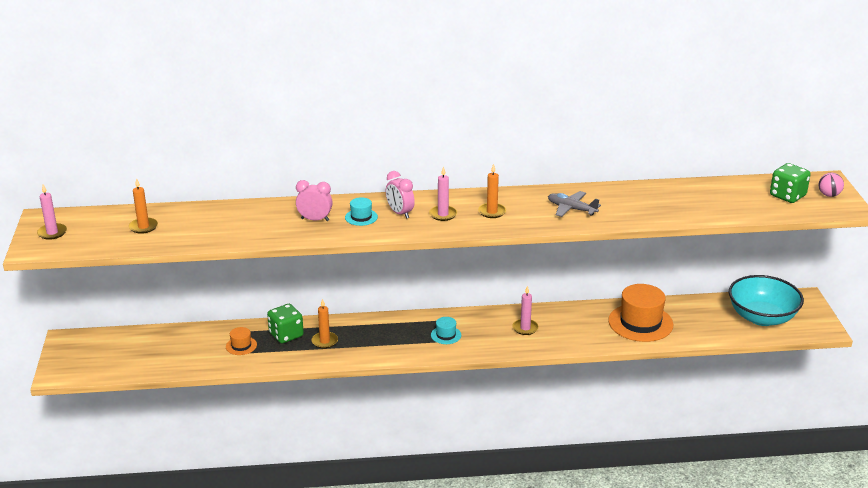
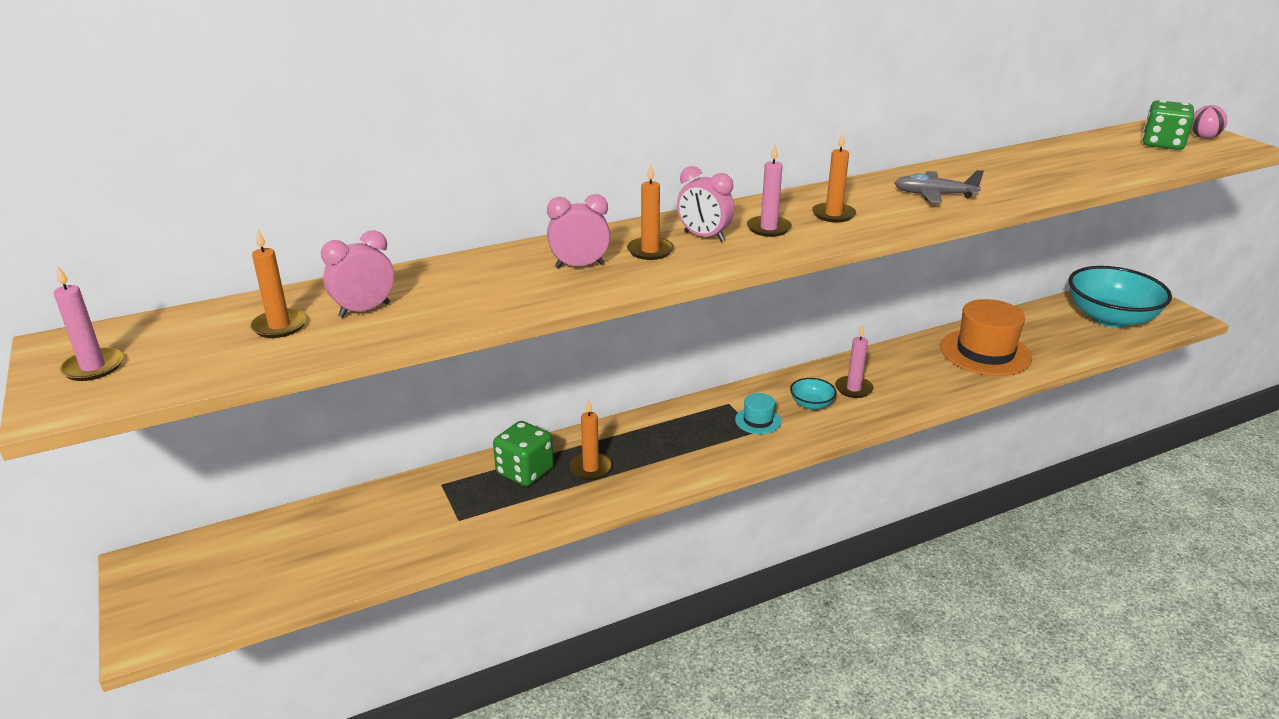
camera: 20 degrees left, 0 degrees up
(188, 226) = (364, 310): none -> pink clock
(241, 346) = (462, 505): orange hat -> none
(361, 217) = (650, 251): turquoise hat -> orange candle
(488, 332) = (811, 404): none -> turquoise bowl

